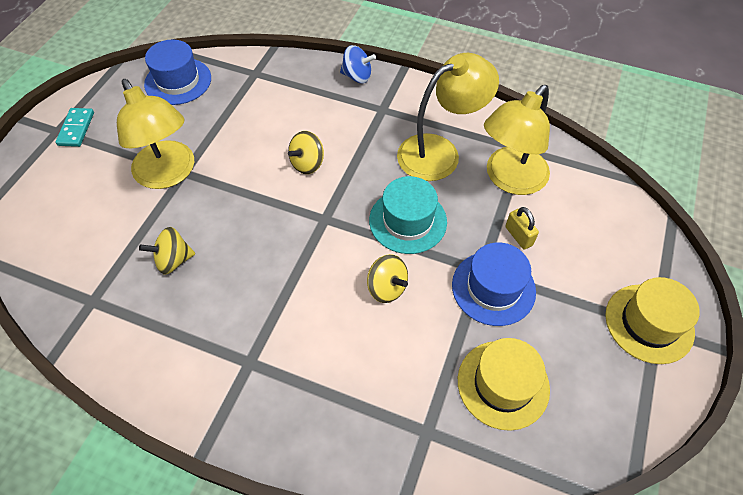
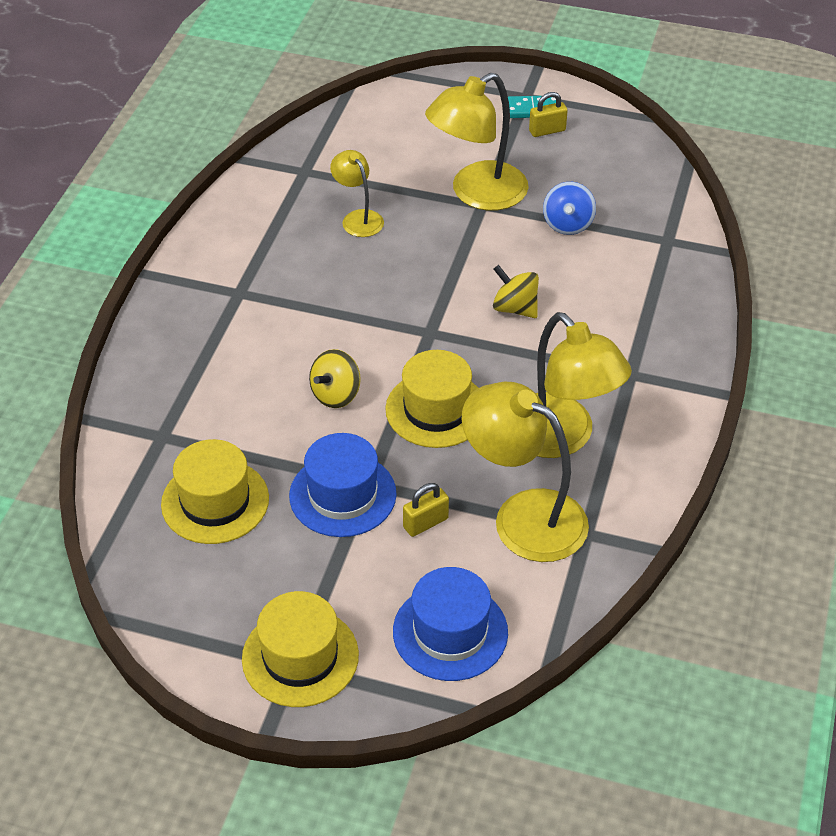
camera: 85 degrees right, 10 degrees down
(107, 123) = (547, 131): none -> yellow padlock
(173, 260) = (358, 218): yellow spinning top -> yellow lamp
(178, 81) = (632, 174): blue hat -> blue hat (450, 632)
(357, 76) = (690, 343): blue spinning top -> blue spinning top (568, 224)
(408, 221) = (436, 409): turquoise hat -> yellow hat

